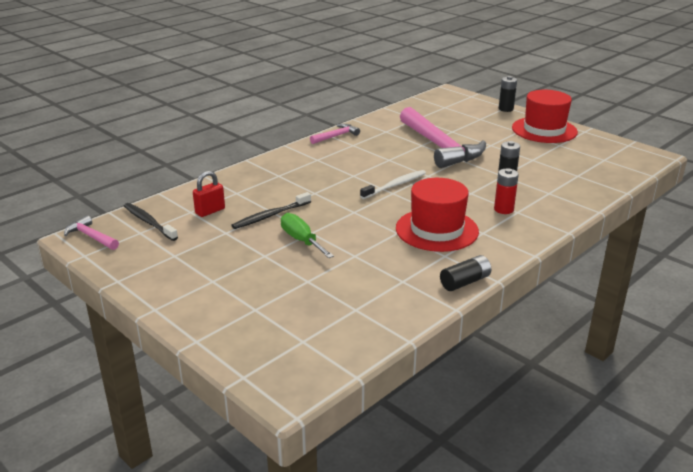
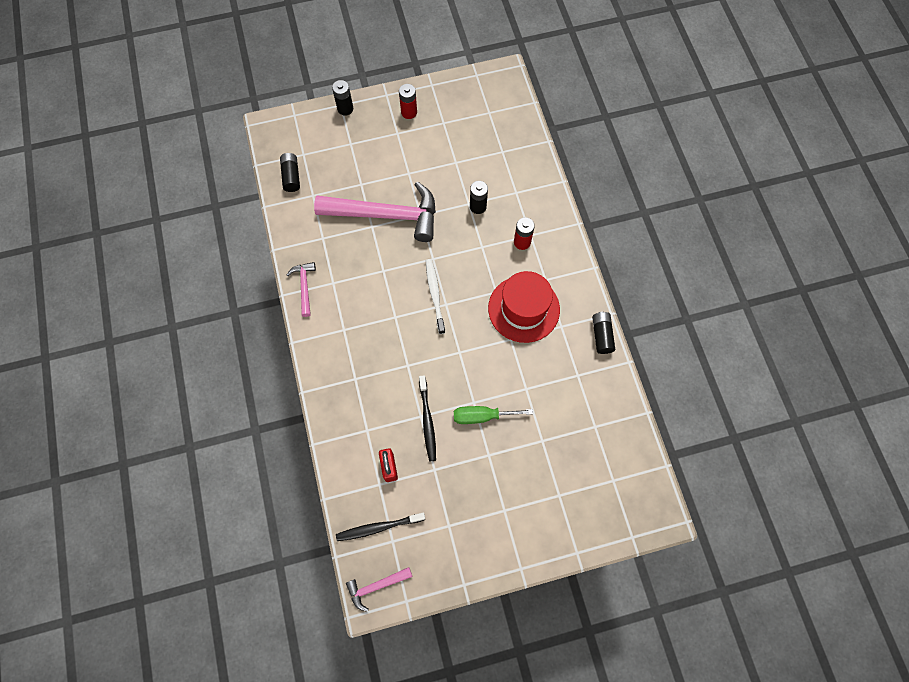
camera: 60 degrees left, 40 degrees up
(420, 108) = (291, 176): none -> black battery
(544, 130) = (409, 112): red hat -> red battery

